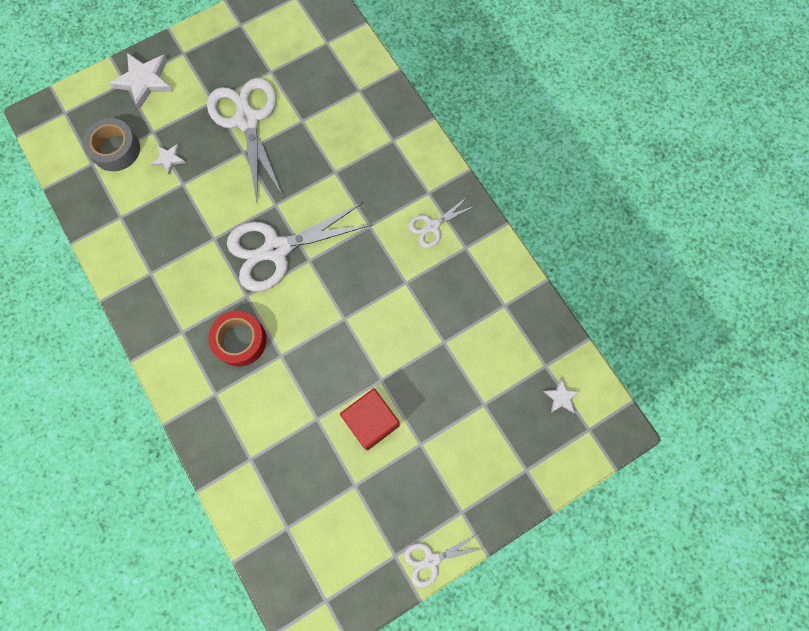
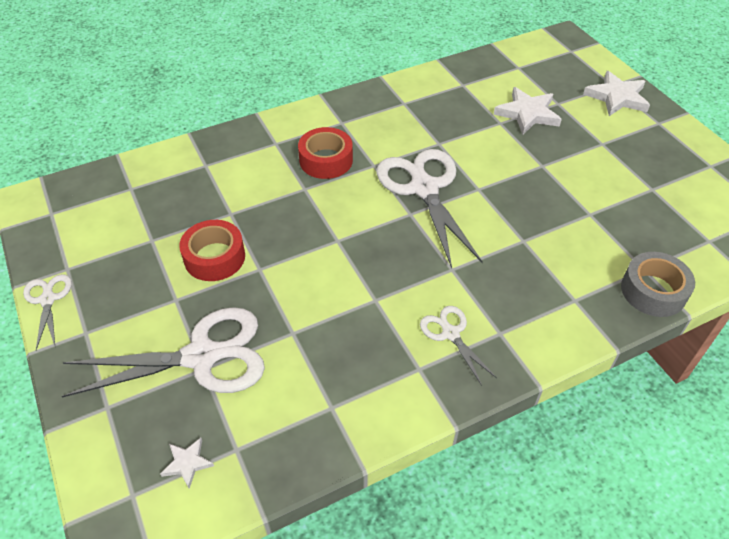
camera: 95 degrees right, 25 degrees down
(116, 149) = (535, 81): grey tape -> grey tape (653, 291)
(169, 159) = (527, 113): white star -> white star, size x1.92
(247, 120) = (582, 169): white scissors -> white scissors (201, 356)
(371, 421) = (214, 257): red cube -> red tape

